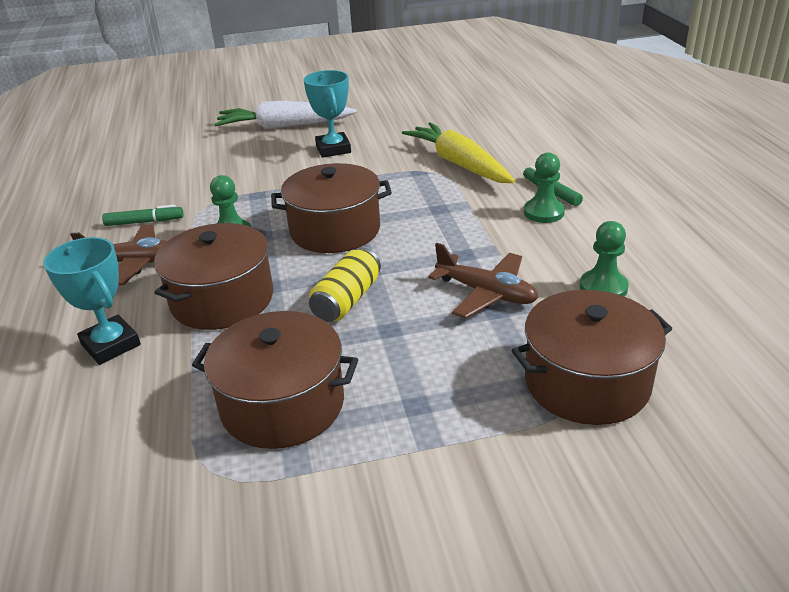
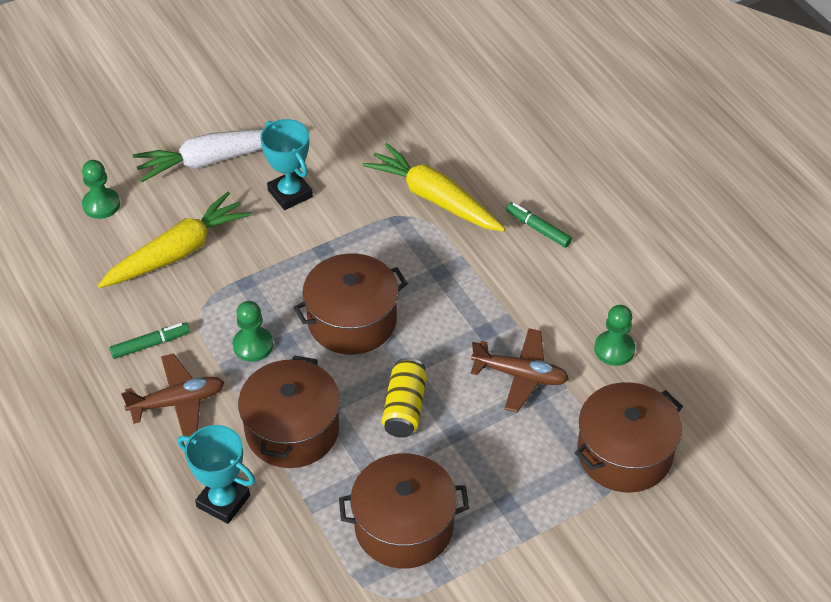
camera: 20 degrees left, 15 degrees up
(215, 171) = (177, 252): none -> yellow carrot
(543, 212) = (539, 260): green pawn -> green pawn (101, 205)

